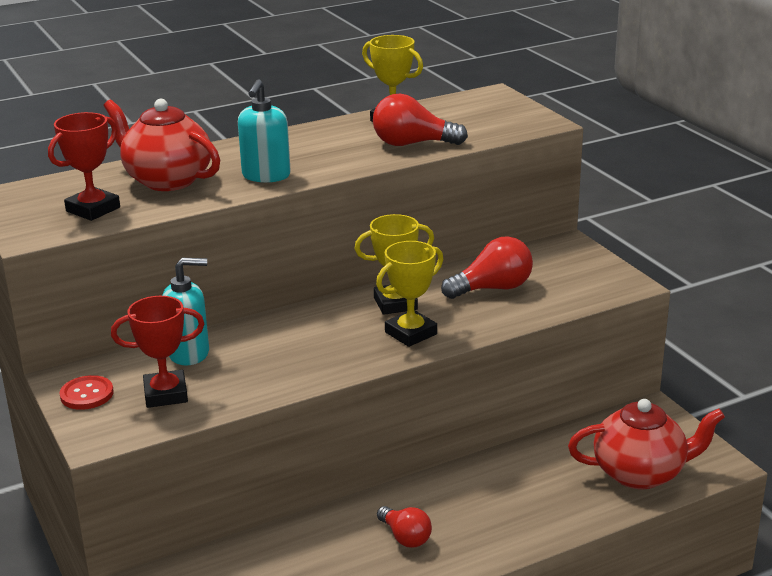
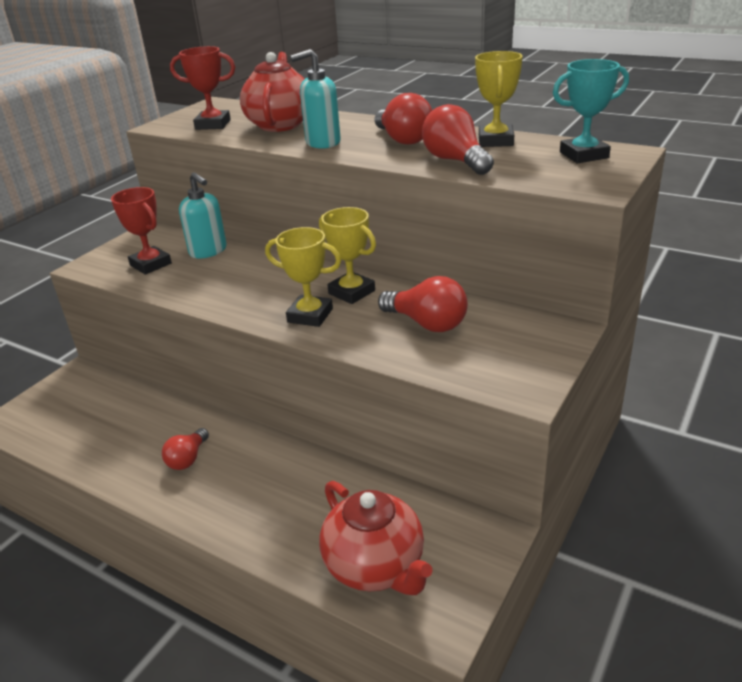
camera: 60 degrees right, 5 degrees up
(87, 394) = (135, 243): red button -> none
(323, 146) = (403, 139): none -> red light bulb
(476, 106) = (584, 155): none -> turquoise trophy

